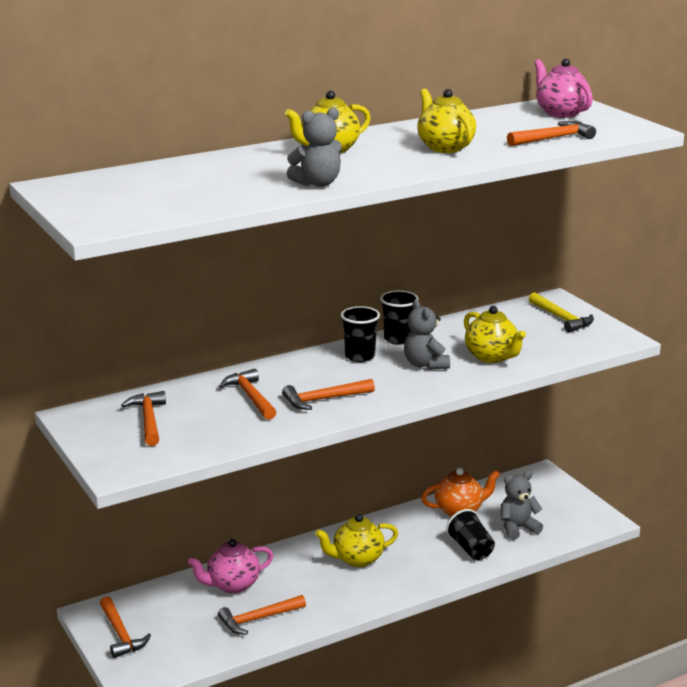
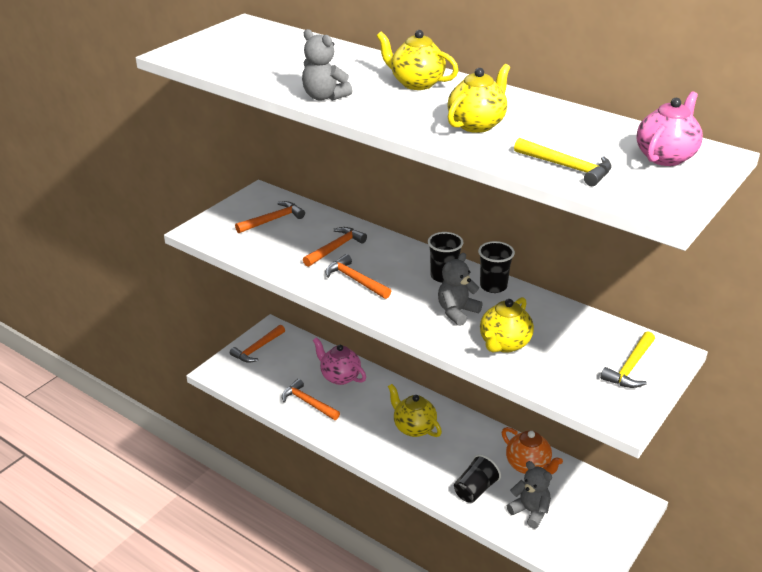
camera: 65 degrees right, 10 degrees up
(553, 138) = (567, 167): orange hammer -> yellow hammer

